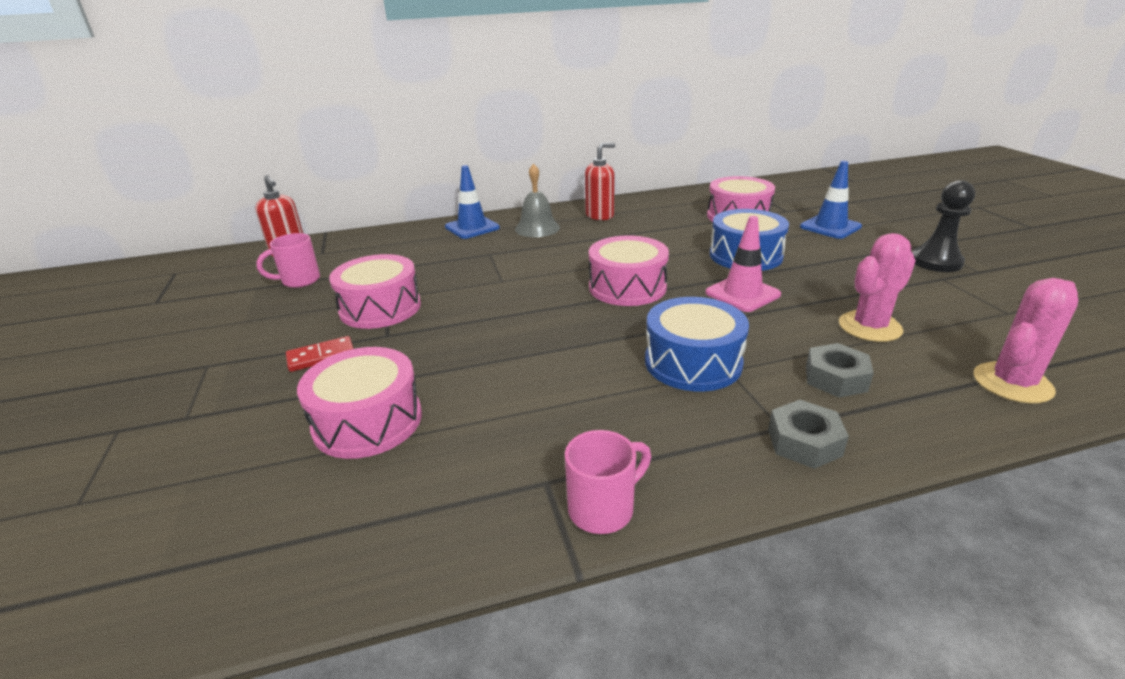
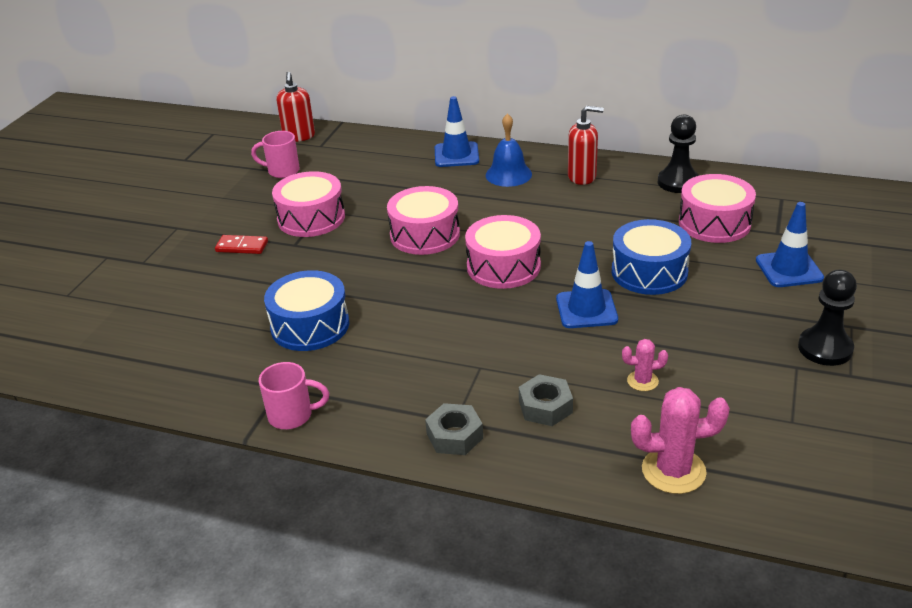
camera: 35 degrees right, 5 degrees up
(368, 421) = (227, 306): pink drum -> pink drum (425, 235)
(537, 228) = (508, 174): grey bell -> blue bell
(674, 202) = (678, 182): none -> black pawn
(693, 362) = (463, 351): blue drum -> blue drum (310, 325)
(742, 294) = (586, 309): pink traffic cone -> blue traffic cone
(869, 327) = (642, 381): pink cactus -> pink cactus, size x0.55

